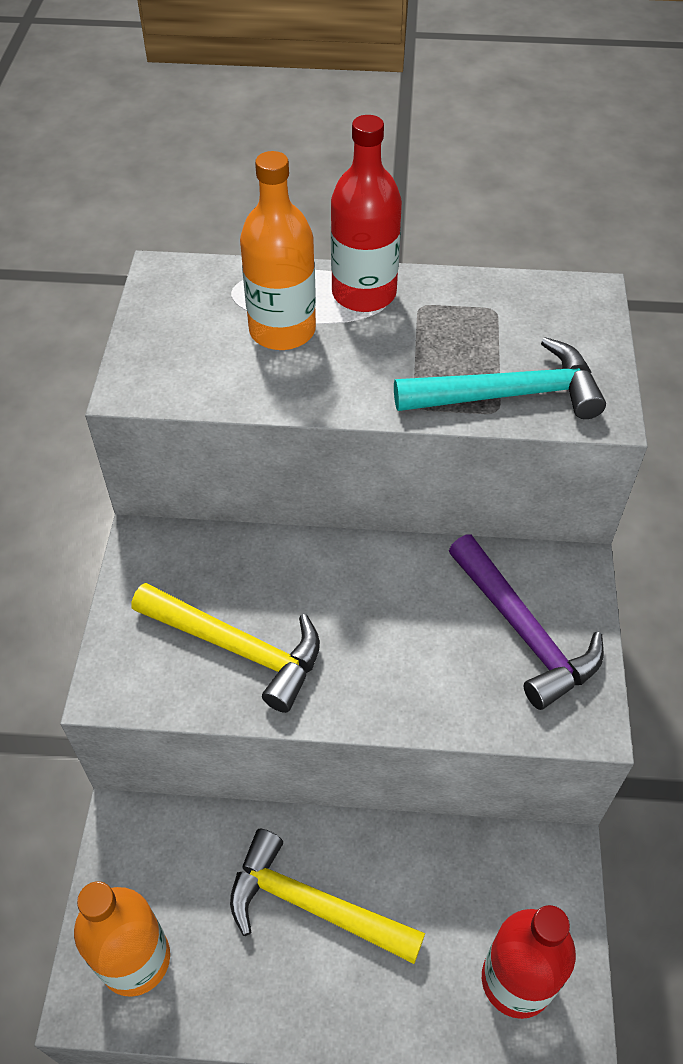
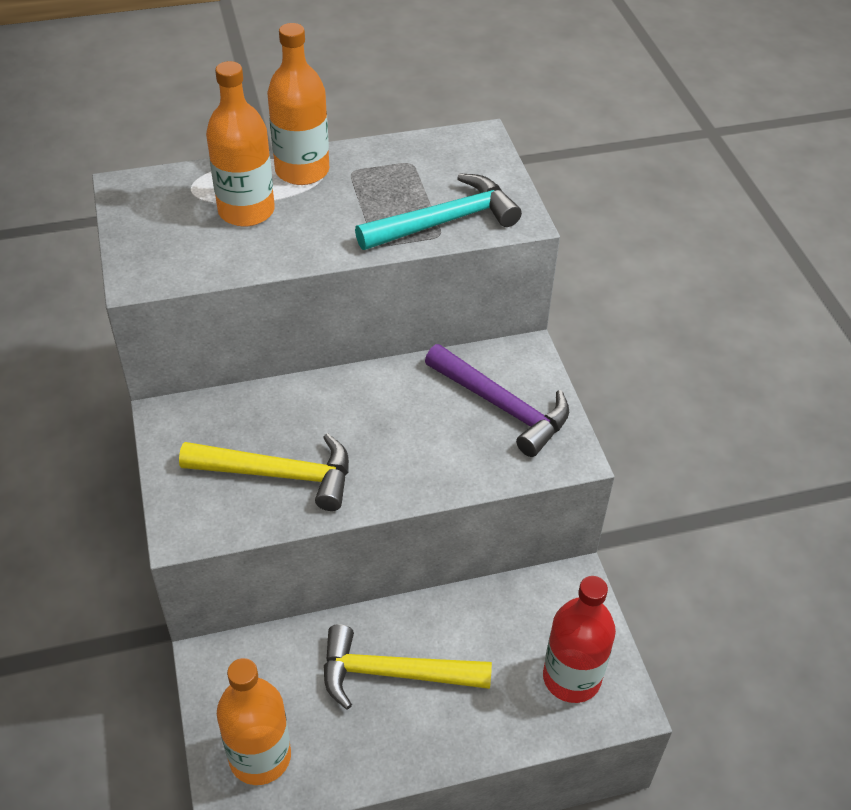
camera: 20 degrees left, 5 degrees down
(364, 293) = (302, 170): red bottle -> orange bottle

